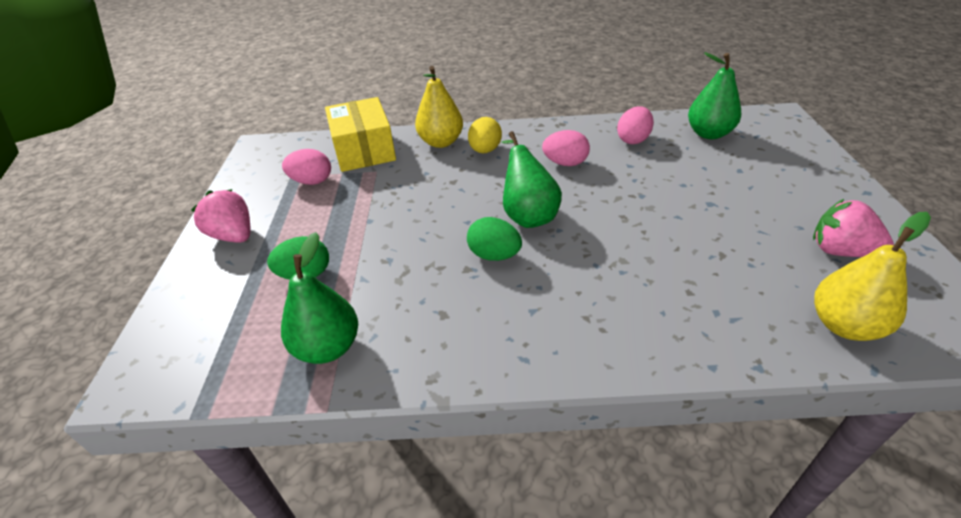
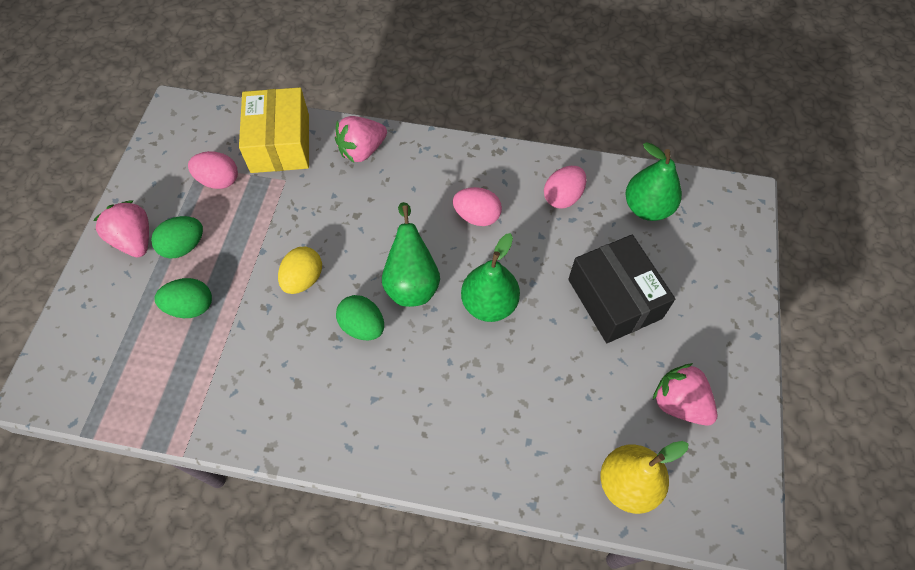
camera: 10 degrees right, 20 degrees up
(287, 231) = (184, 246): none -> green egg
(328, 347) = (195, 394): green pear -> green pear (489, 304)
(441, 142) = (362, 150): yellow pear -> pink strawberry
(485, 150) = (403, 175): yellow egg -> yellow egg (303, 279)
(723, 192) = (614, 299): none -> black box

